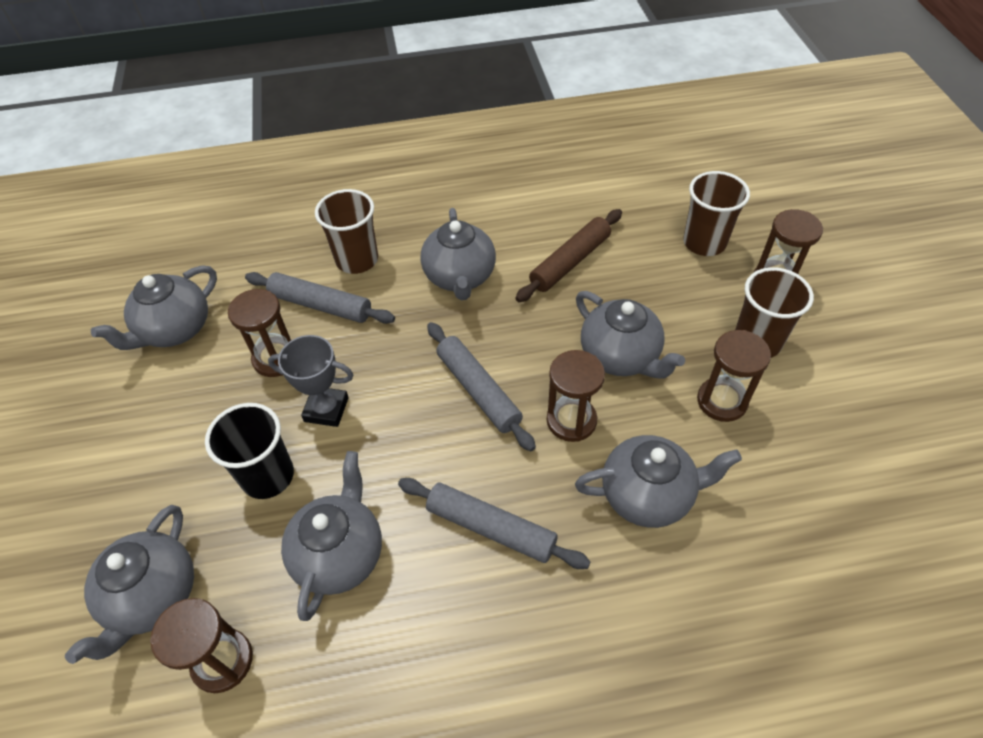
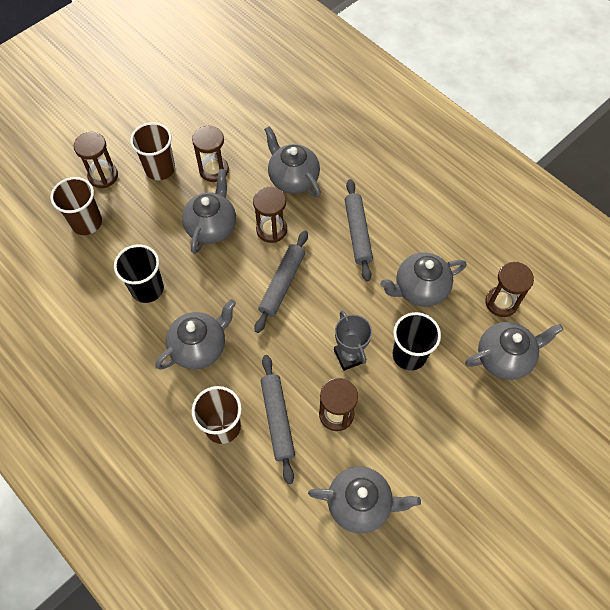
camera: 125 degrees left, 10 degrees up
(570, 262) = (147, 289): brown rolling pin -> black cup

